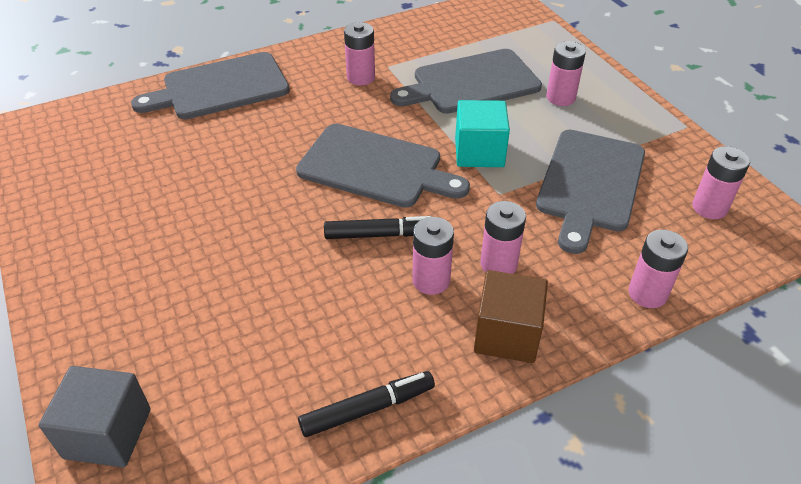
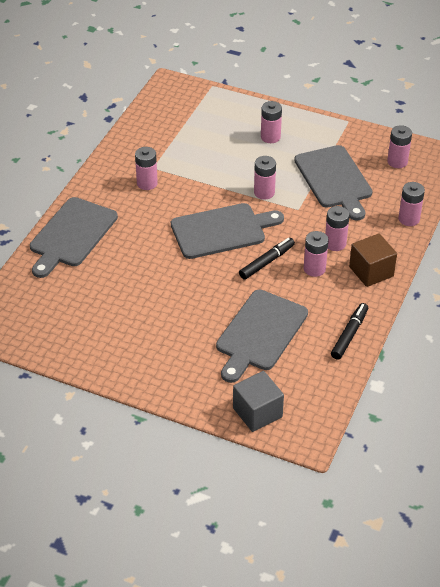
camera: 40 degrees left, 0 degrees up
(471, 83) = (213, 153): grey cutting board -> grey cutting board (260, 333)
(479, 152) = (264, 192): turquoise cube -> pink battery

